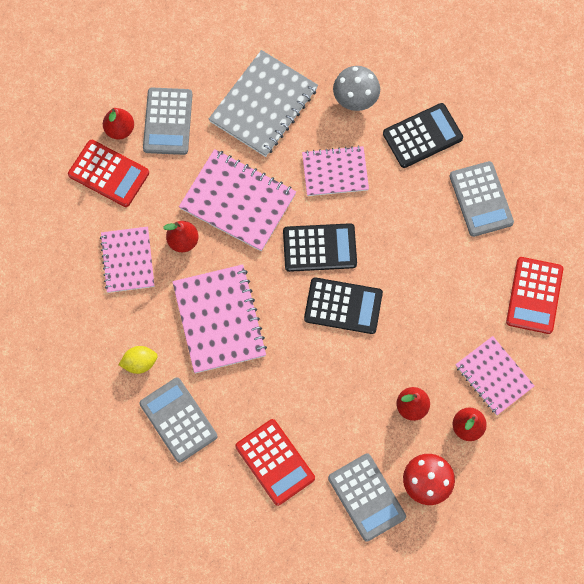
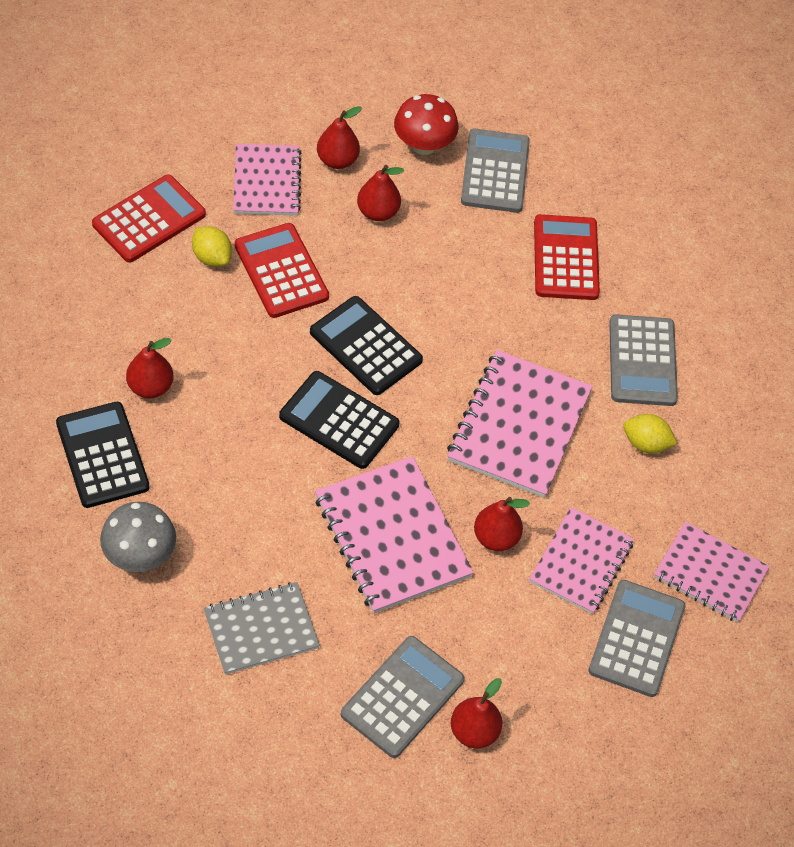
camera: 150 degrees left, 15 degrees down
(108, 174) = (530, 683): red calculator -> red calculator (281, 271)
(263, 105) = (261, 629): grey notebook -> grey notebook, size x0.66
(335, 172) = (245, 488): pink notebook -> pink notebook (710, 574)
(422, 136) = (102, 455): black calculator -> black calculator turned 60 degrees clockwise
(435, 192) = (150, 387): none -> red pear
(477, 298) = (212, 257): none -> yellow lemon
(481, 199) = (106, 344): grey calculator -> grey calculator (636, 639)

